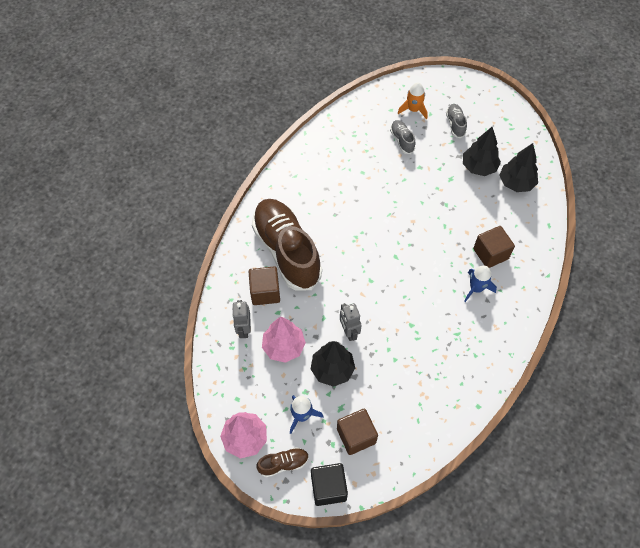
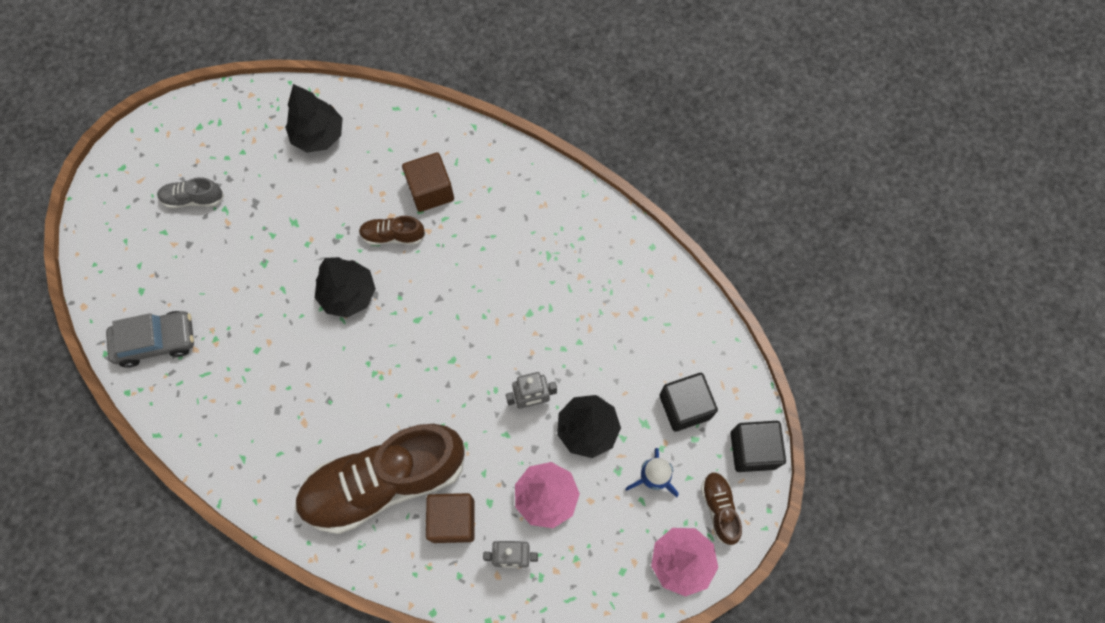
camera: 85 degrees left, 10 degrees up
(356, 436) = (684, 406): brown cube -> black cube
(361, 122) = (156, 341): none -> grey car
(402, 140) = (207, 282): grey shoe -> none
(413, 110) = (149, 256): orange rocket -> none
(452, 235) = (393, 236): none -> brown shoe
(476, 288) = (482, 219): blue rocket -> none
(478, 167) = (280, 180): black tree -> black tree (348, 294)

